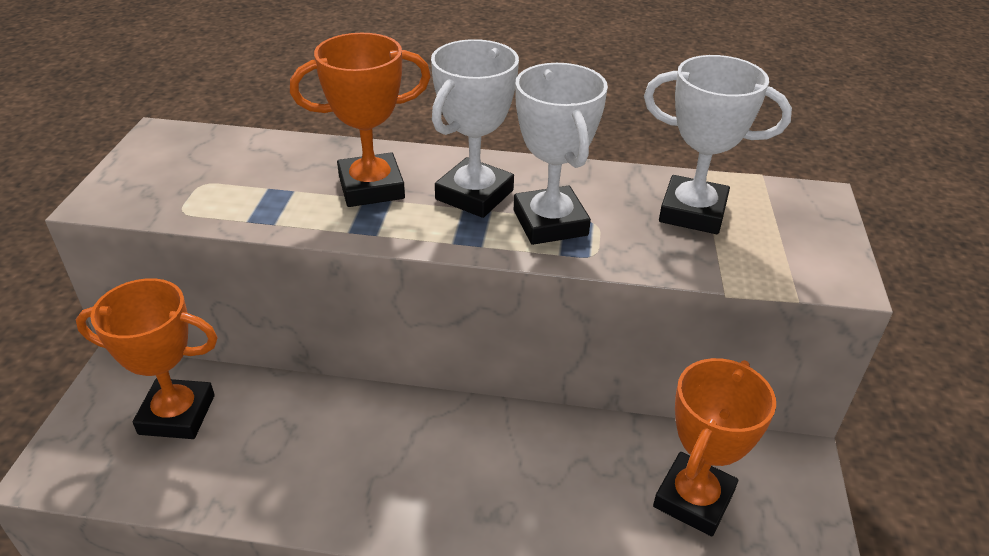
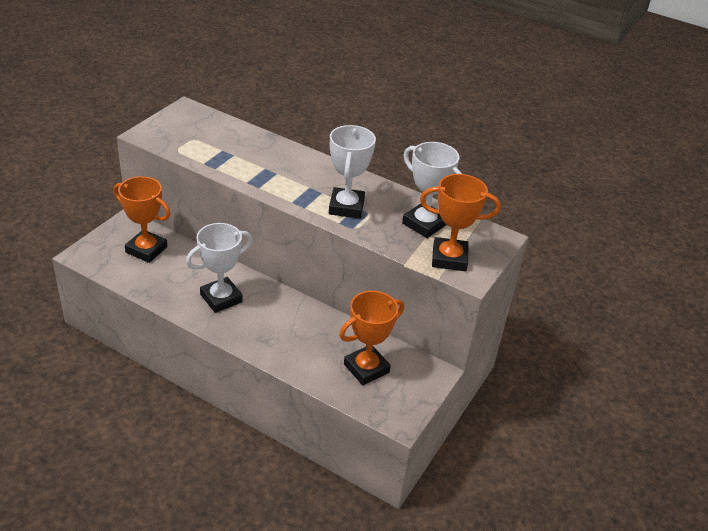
camera: 20 degrees right, 0 degrees up
(371, 187) = (271, 164): orange trophy -> orange trophy (449, 258)
(474, 195) = (319, 183): white trophy -> white trophy (221, 298)

